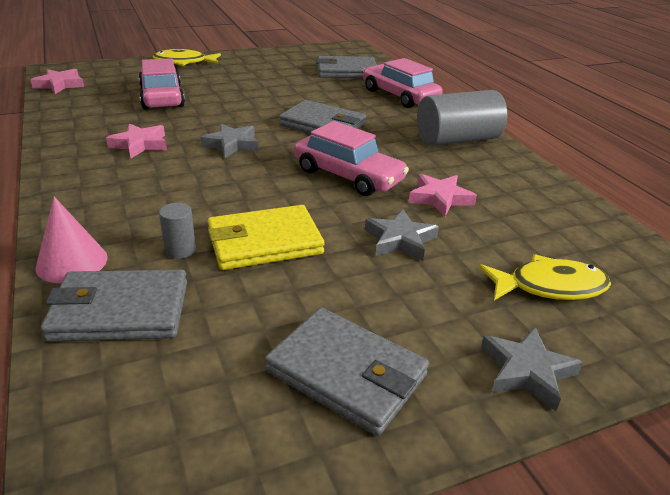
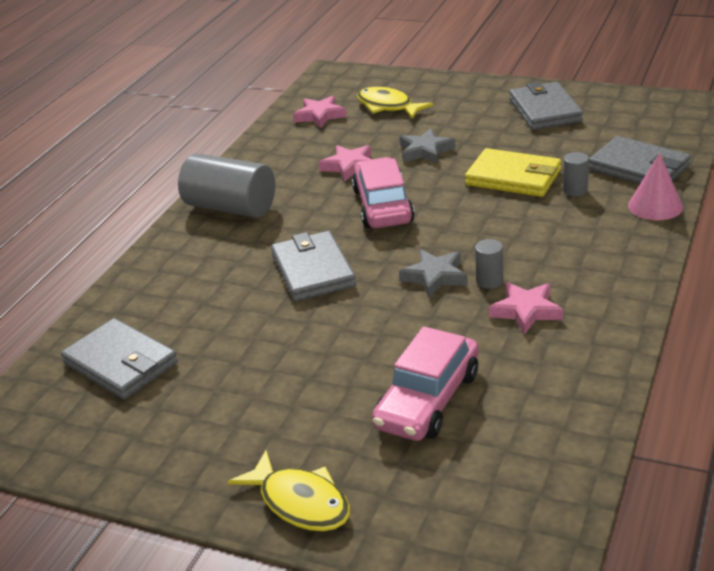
camera: 130 degrees left, 0 degrees up
(60, 85) = (550, 506): pink star -> pink star (320, 115)
(187, 153) = (489, 281): none -> grey cylinder
(399, 96) = (158, 285): pink car -> none
(527, 371) = (463, 88): grey star -> none

